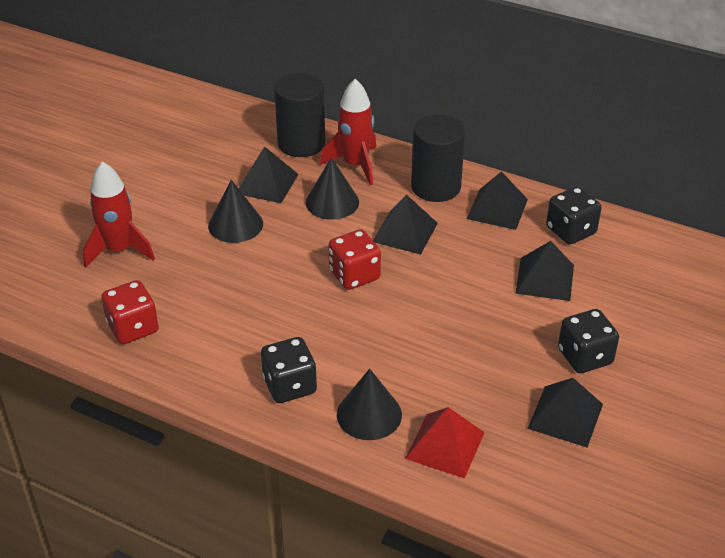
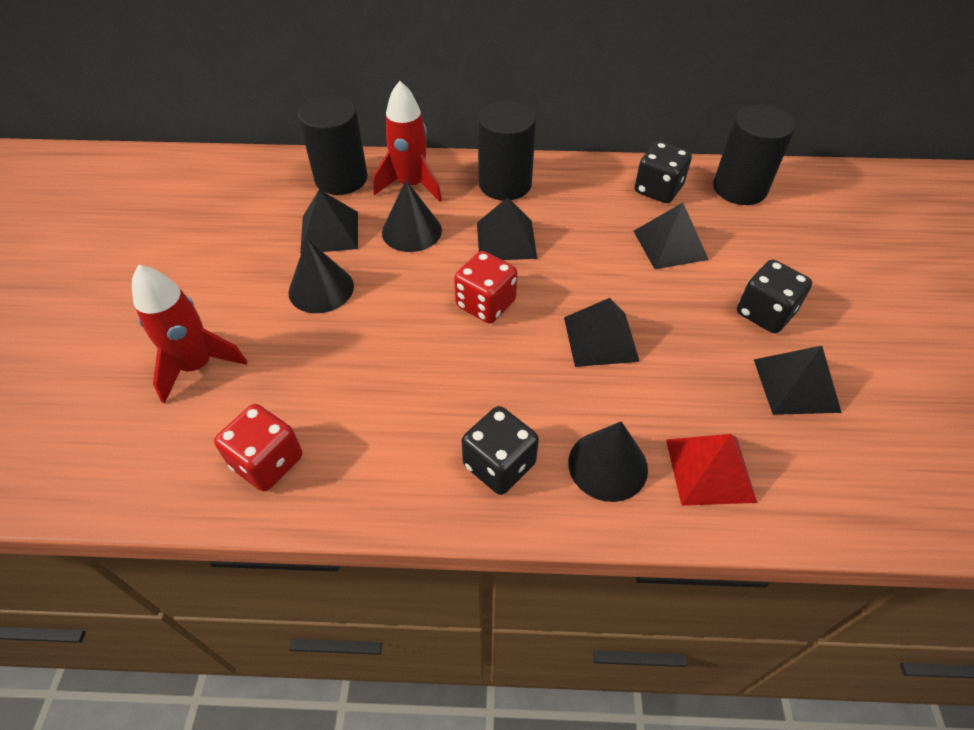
camera: 25 degrees left, 10 degrees up
(497, 209) = (577, 189): black pyramid -> black pyramid (601, 339)
(650, 252) = (739, 188): none -> black cylinder

